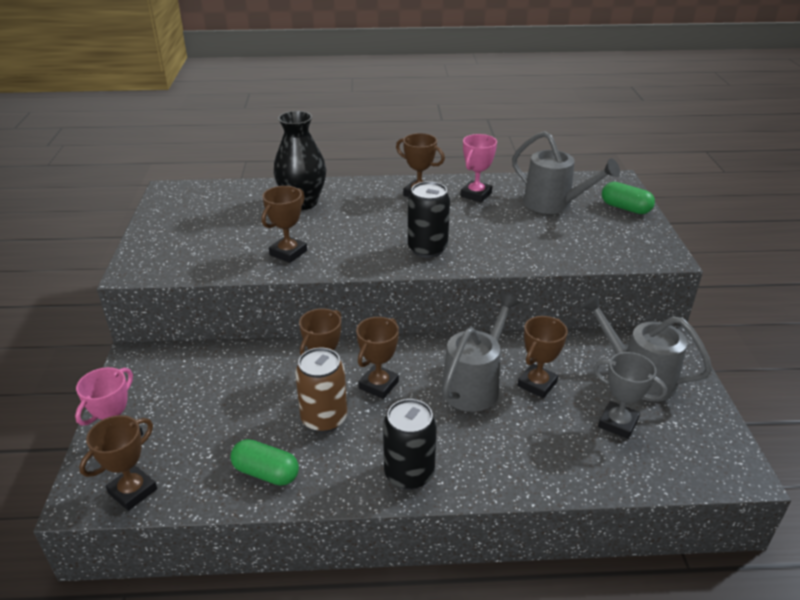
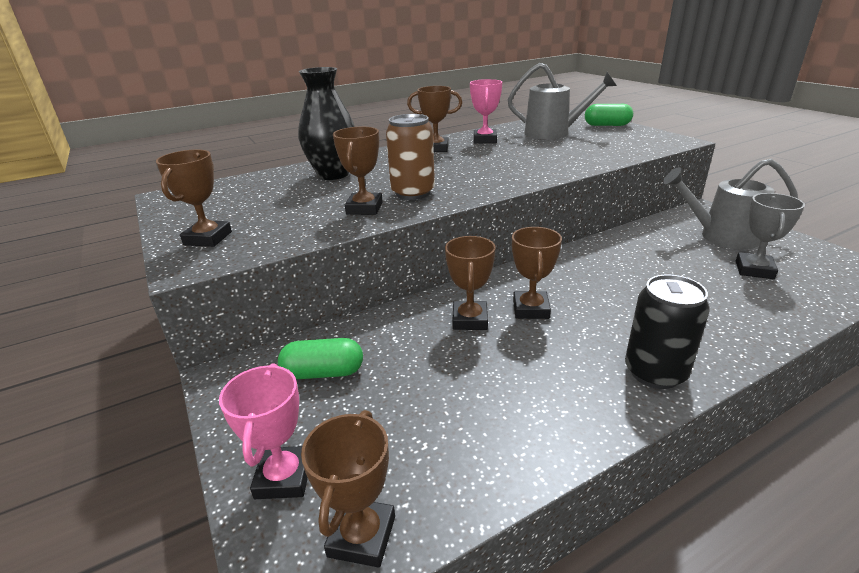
camera: 25 degrees left, 5 degrees down
(266, 473) = (512, 434): green capsule -> green capsule (323, 373)
(324, 419) = (513, 356): brown can -> brown can (413, 193)
(427, 249) = (495, 176): black can -> none
(475, 385) = (613, 281): grey watering can -> none
(537, 384) = (659, 264): brown trophy -> brown trophy (208, 238)
(618, 423) = (754, 270): grey trophy -> grey trophy turned 75 degrees counterclockwise

